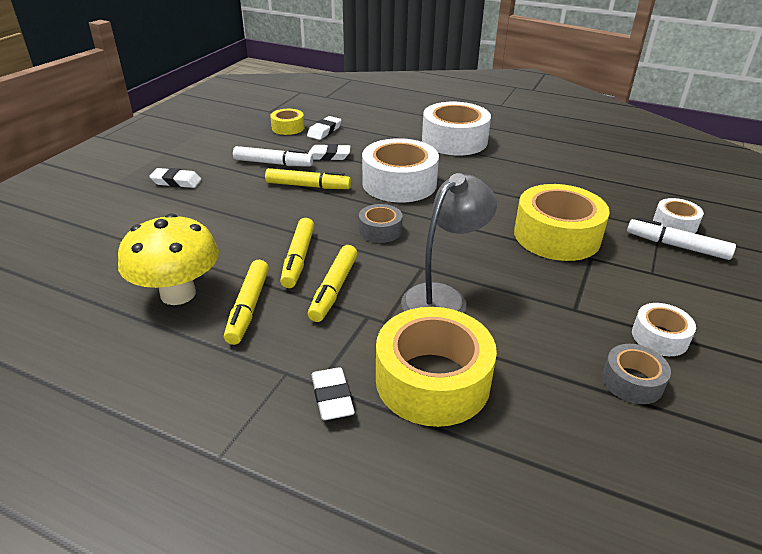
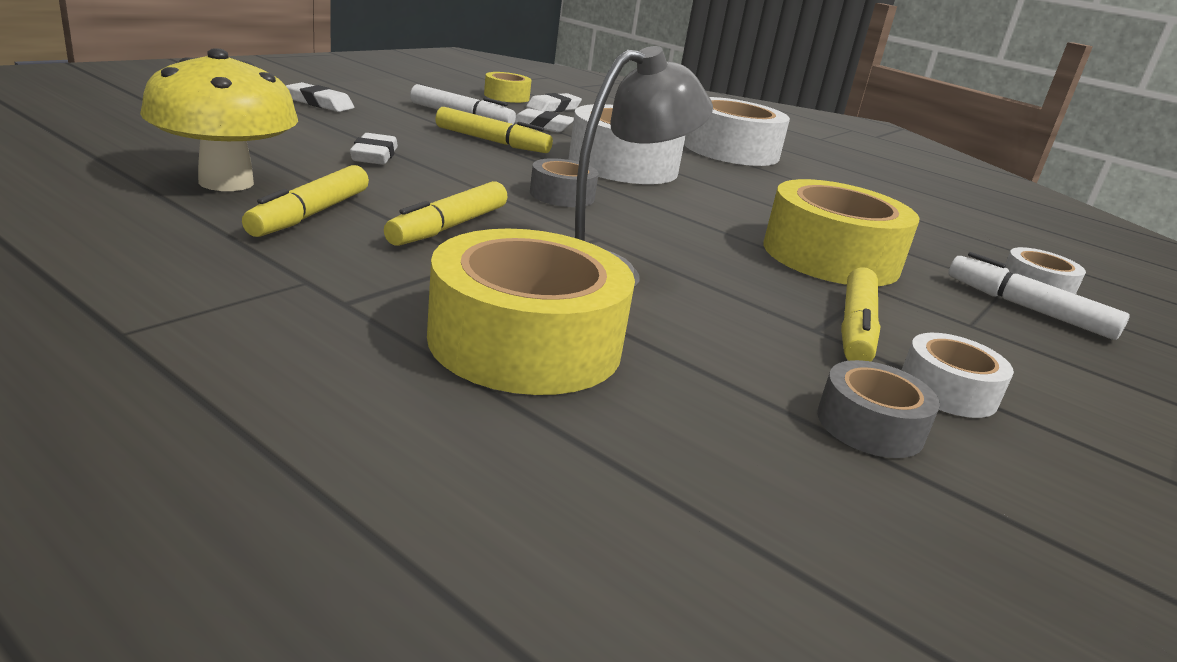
camera: 10 degrees right, 10 degrees down
(298, 259) = (422, 192): yellow marker -> yellow marker (855, 328)
(332, 398) = (351, 320): white eraser -> white eraser (374, 156)

